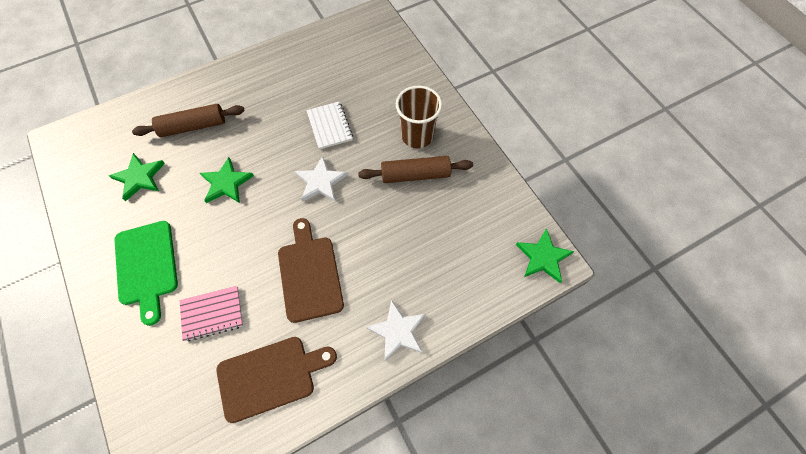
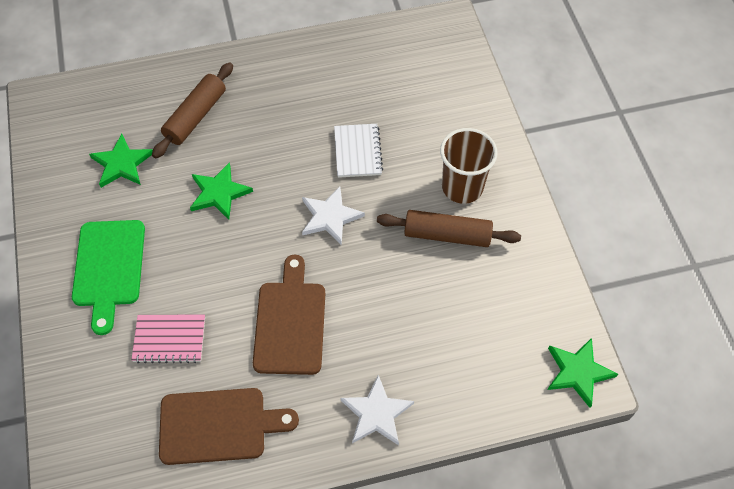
camera: 15 degrees right, 5 degrees down
(193, 126) = (196, 116): brown rolling pin -> brown rolling pin turned 60 degrees counterclockwise

